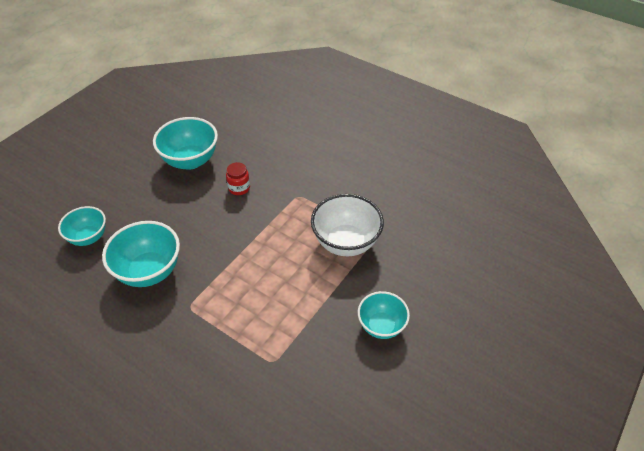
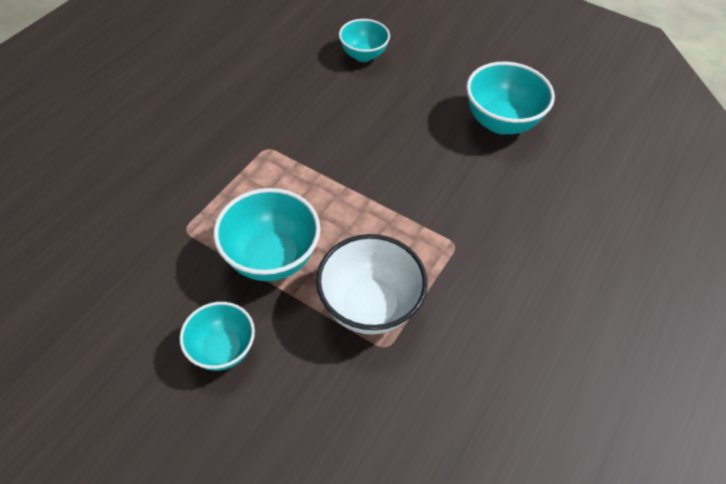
camera: 85 degrees right, 5 degrees up
(149, 271) = (317, 109): turquoise bowl -> turquoise bowl (271, 258)
(239, 188) = (459, 176): red jar -> none

